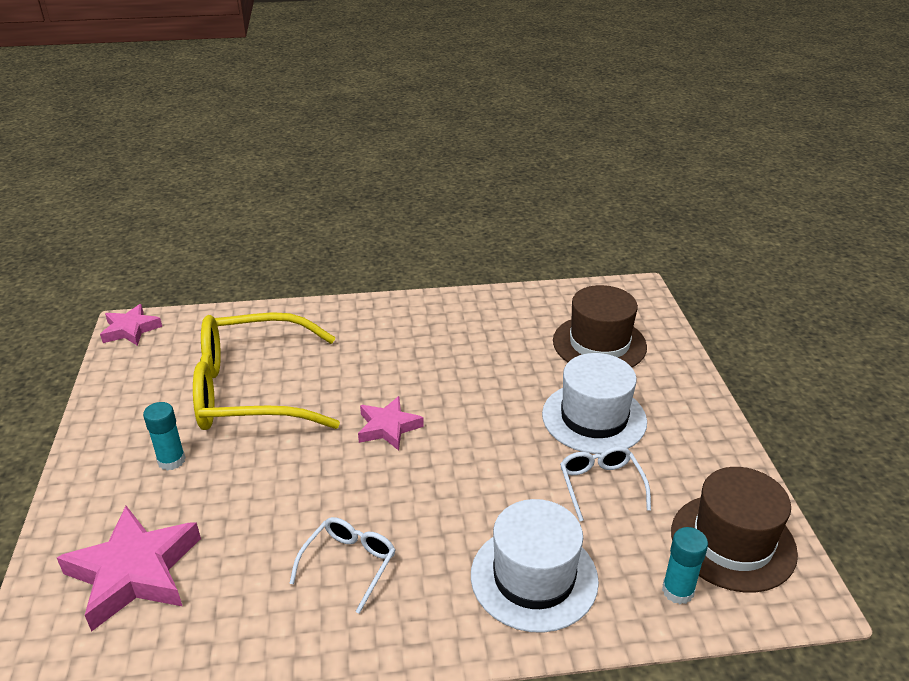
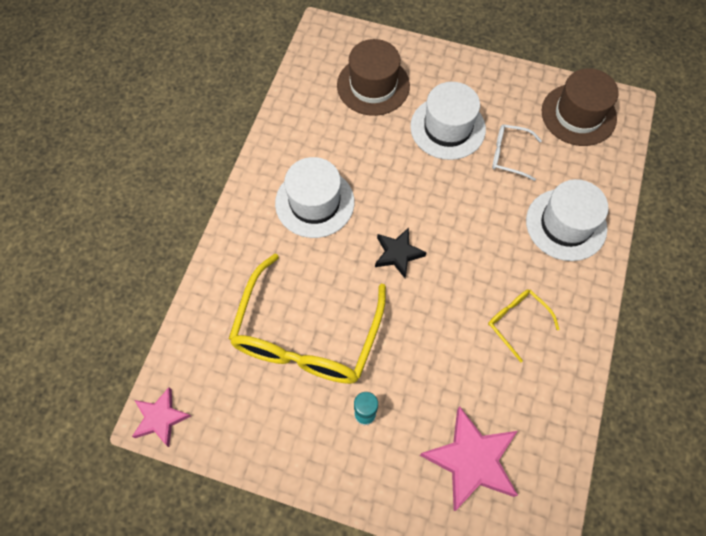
camera: 65 degrees left, 30 degrees up
(349, 564) = (517, 322): white glasses -> yellow glasses
(388, 427) = (398, 254): pink star -> black star
(415, 348) = (314, 202): none -> white hat
(677, 591) = (601, 159): turquoise glue stick -> none

